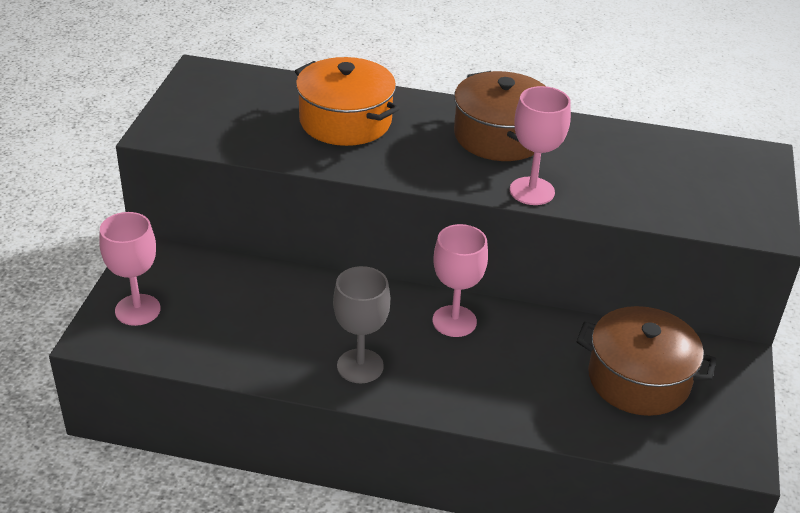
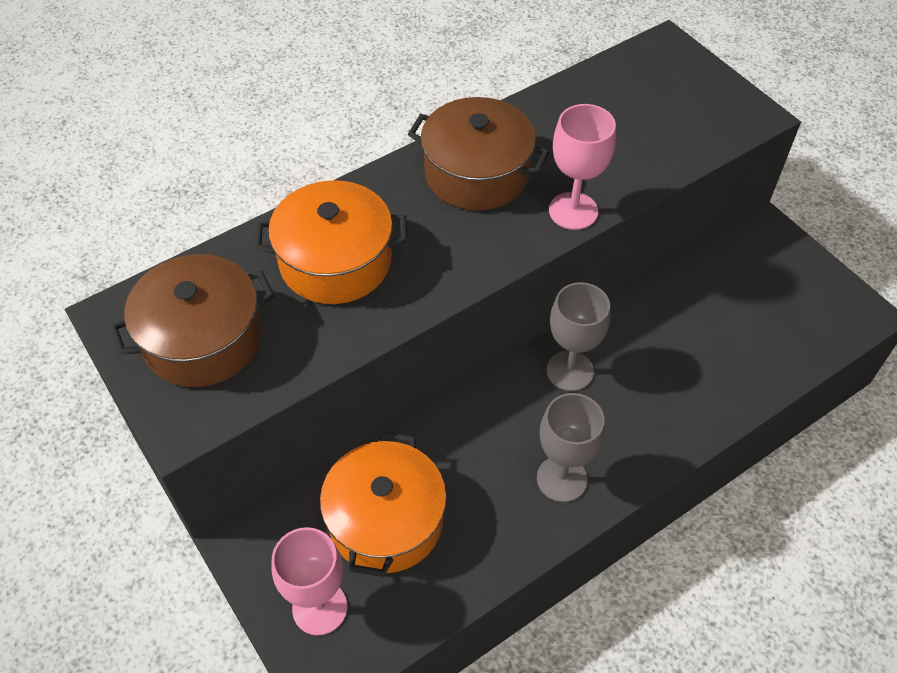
camera: 45 degrees left, 15 degrees up
(230, 302) = (386, 520): none -> orange pot
(454, 321) = (570, 371): pink goblet -> grey goblet
(638, 379) = (738, 306): brown pot -> brown pot (203, 339)

